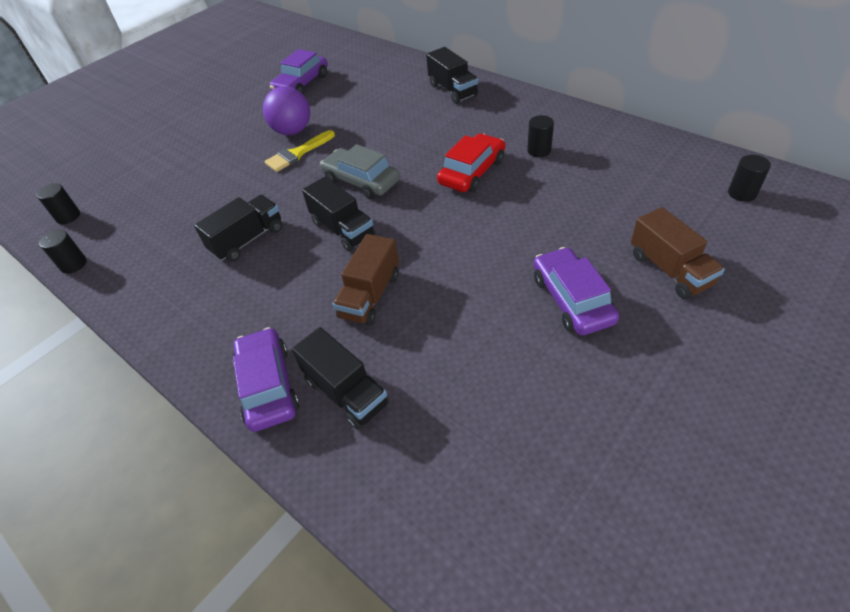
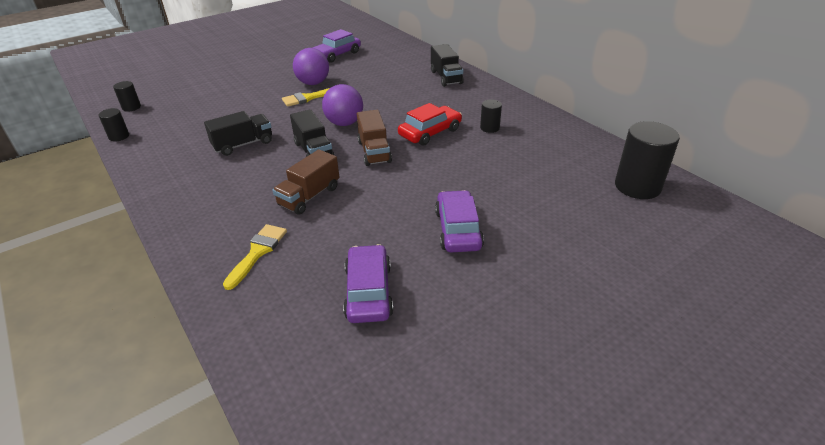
camera: 10 degrees right, 10 degrees down
(268, 386) = (206, 236): purple car -> purple car (368, 292)
(346, 392) = (258, 252): black truck -> yellow brush
(361, 181) = (344, 123): grey car -> purple ball
(670, 270) = (547, 226): brown truck -> brown truck (374, 152)
(742, 193) = (637, 186): black cylinder -> black cylinder, size x1.95

